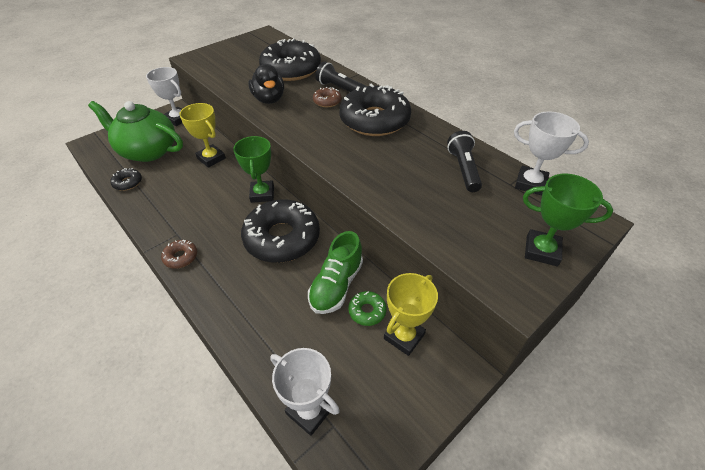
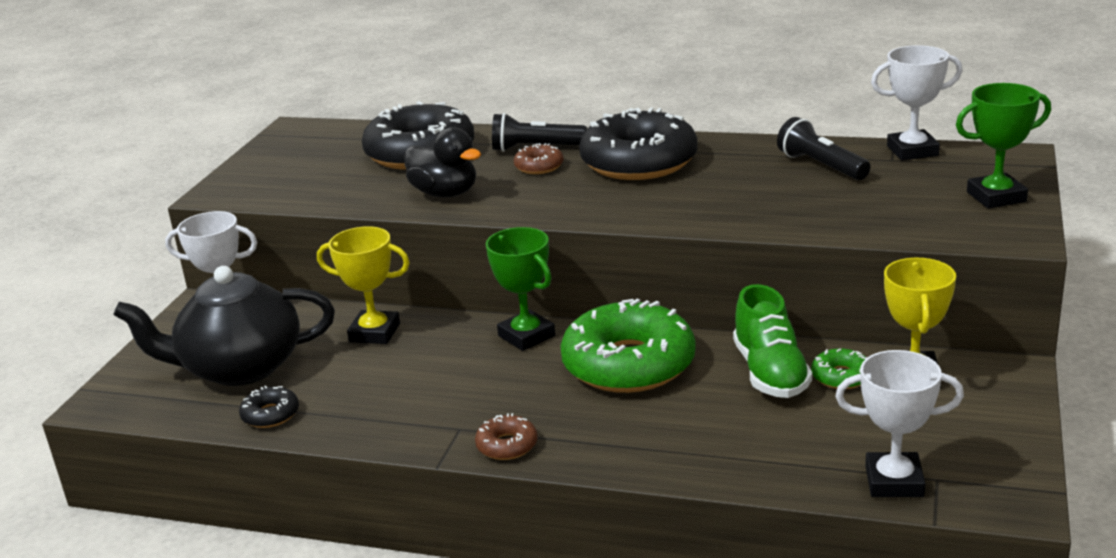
camera: 30 degrees left, 20 degrees down
(148, 151) = (240, 368): green teapot -> black teapot
(282, 238) = (628, 364): black donut -> green donut

